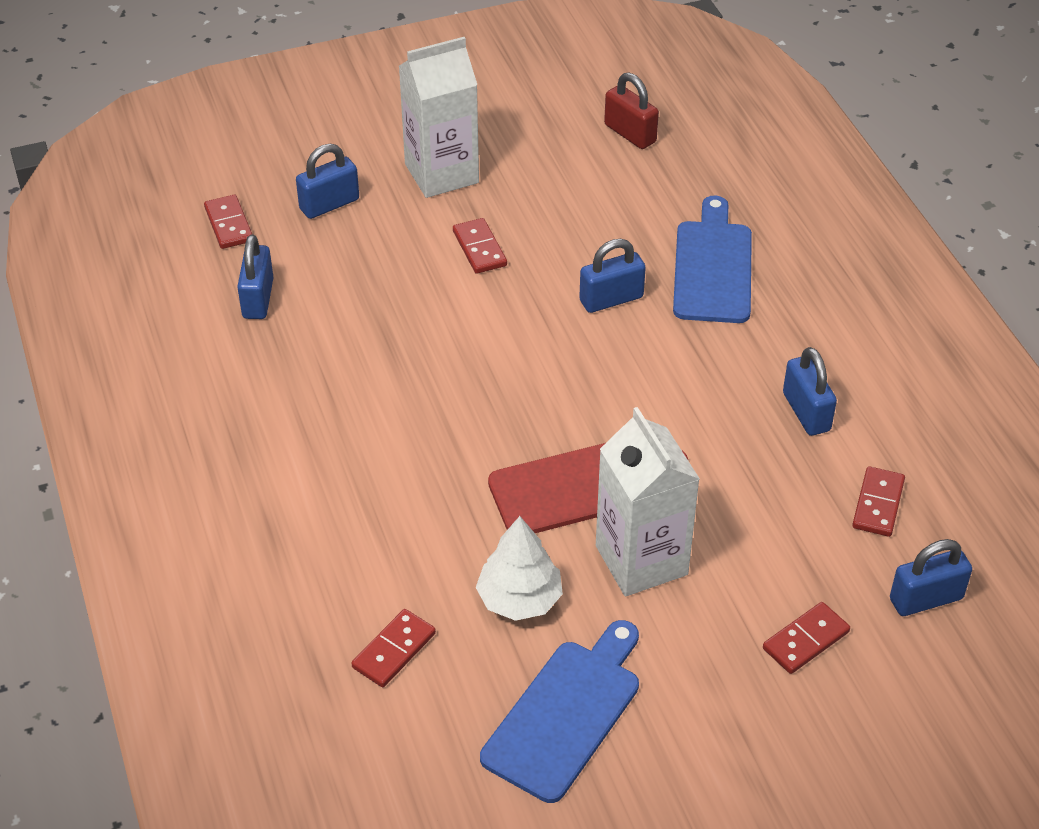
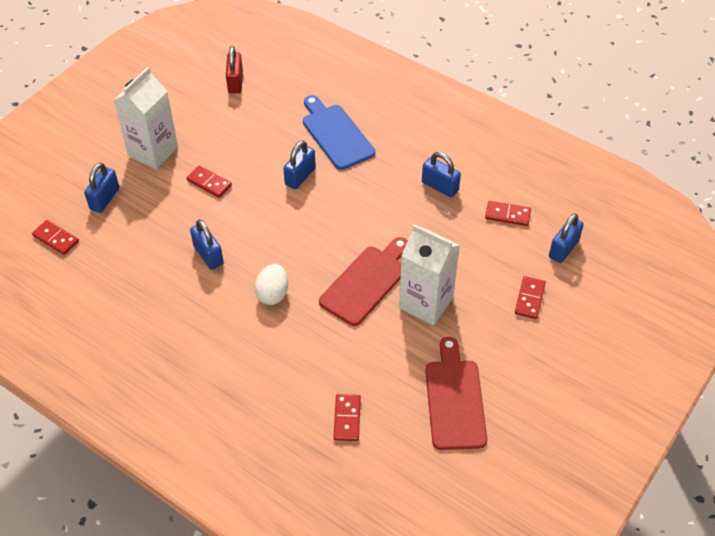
camera: 35 degrees left, 5 degrees up
(258, 299) = (110, 272): blue padlock -> blue padlock (208, 255)
(438, 434) = (273, 294): none -> white egg
(519, 599) = (385, 356): white tree -> none
(566, 714) = (454, 399): blue cutting board -> red cutting board
(630, 133) = (235, 82): red padlock -> red padlock turned 75 degrees clockwise
(878, 504) = (507, 215): red domino -> red domino turned 60 degrees counterclockwise

